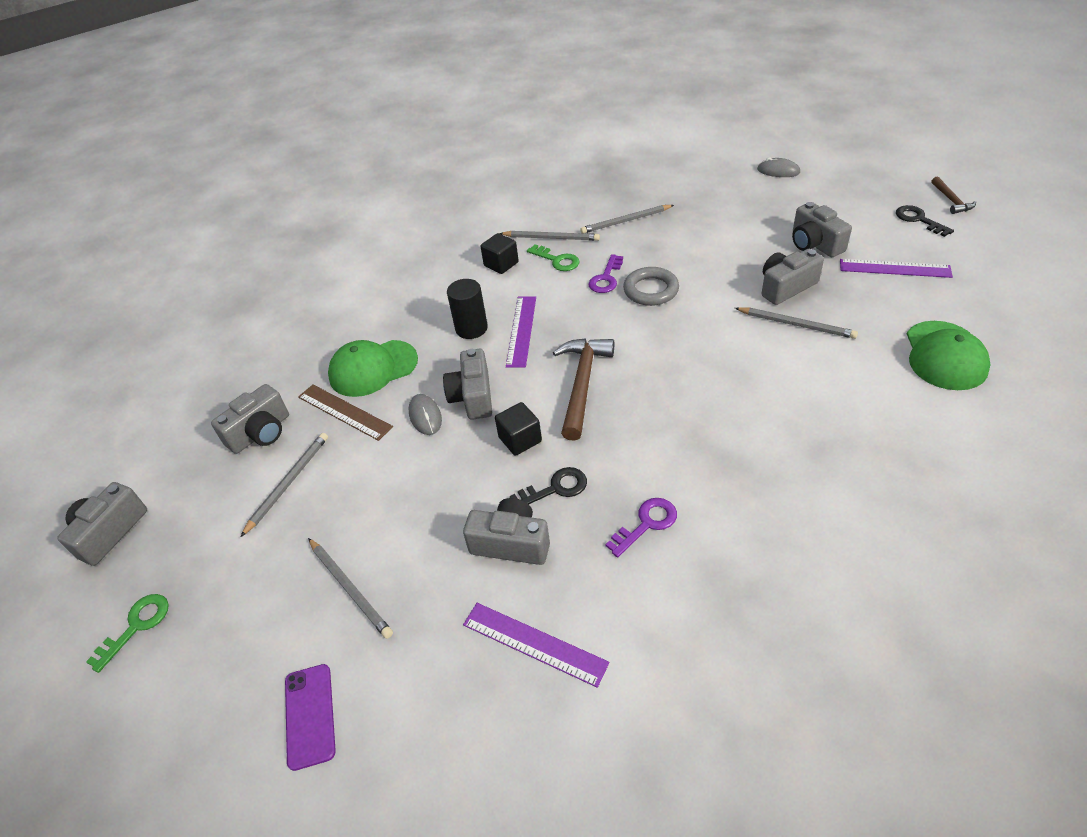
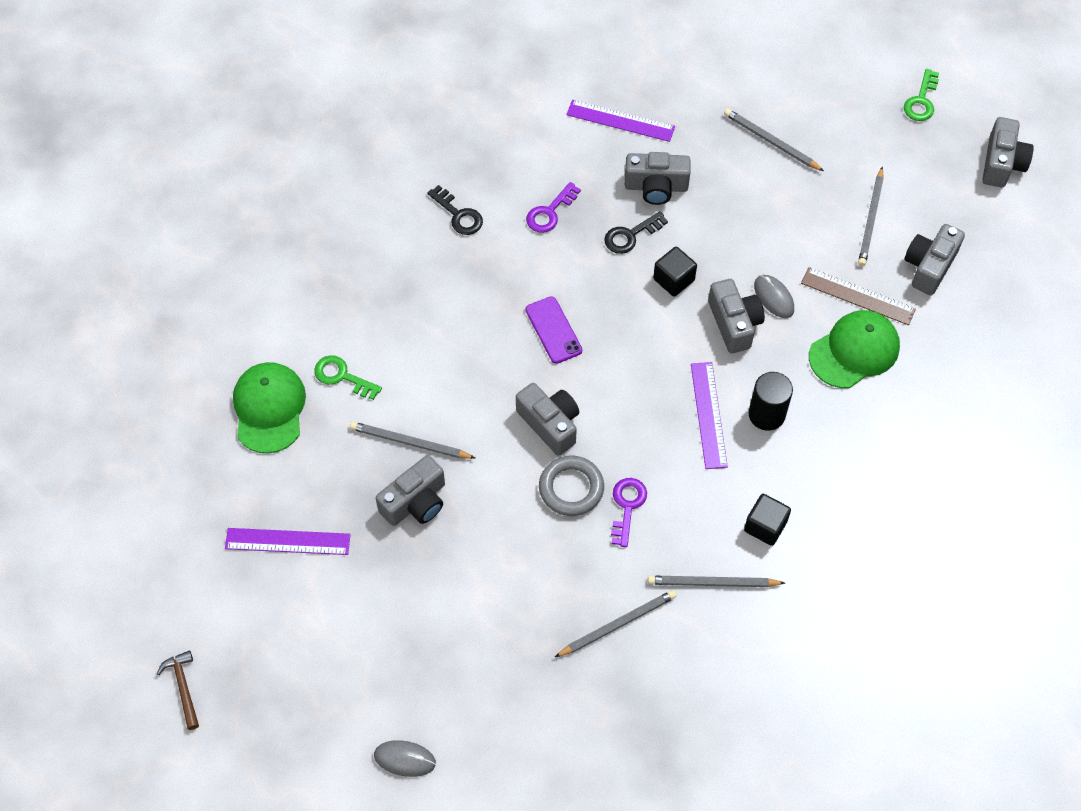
camera: 165 degrees right, 15 degrees up
(310, 715) = (759, 64): purple phone -> purple phone (553, 330)
(557, 260) = (695, 537): green key -> green key (342, 376)
(582, 384) = (627, 347): brown hammer -> none
(814, 244) = (373, 584): grey camera -> grey camera (550, 424)
(918, 220) = (236, 641): black key -> black key (458, 215)

